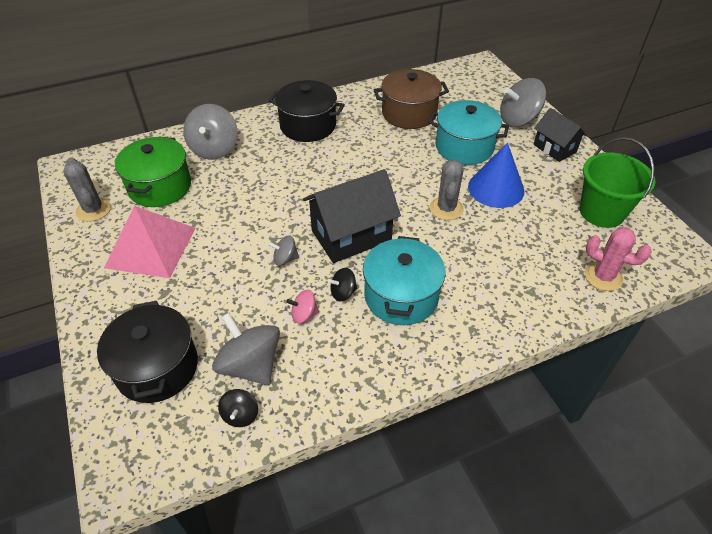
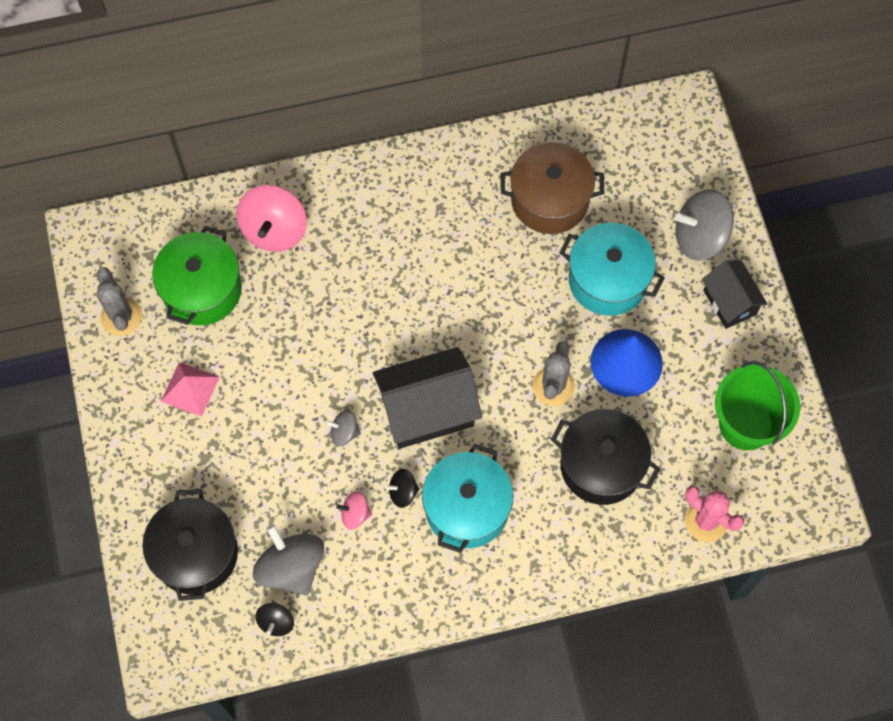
camera: 10 degrees right, 20 degrees up
(150, 247) = (190, 389): pink pyramid -> pink pyramid, size x0.56
(214, 149) = (274, 230): grey spinning top -> pink spinning top
(308, 125) = (404, 203): black pot -> black pot (601, 465)

